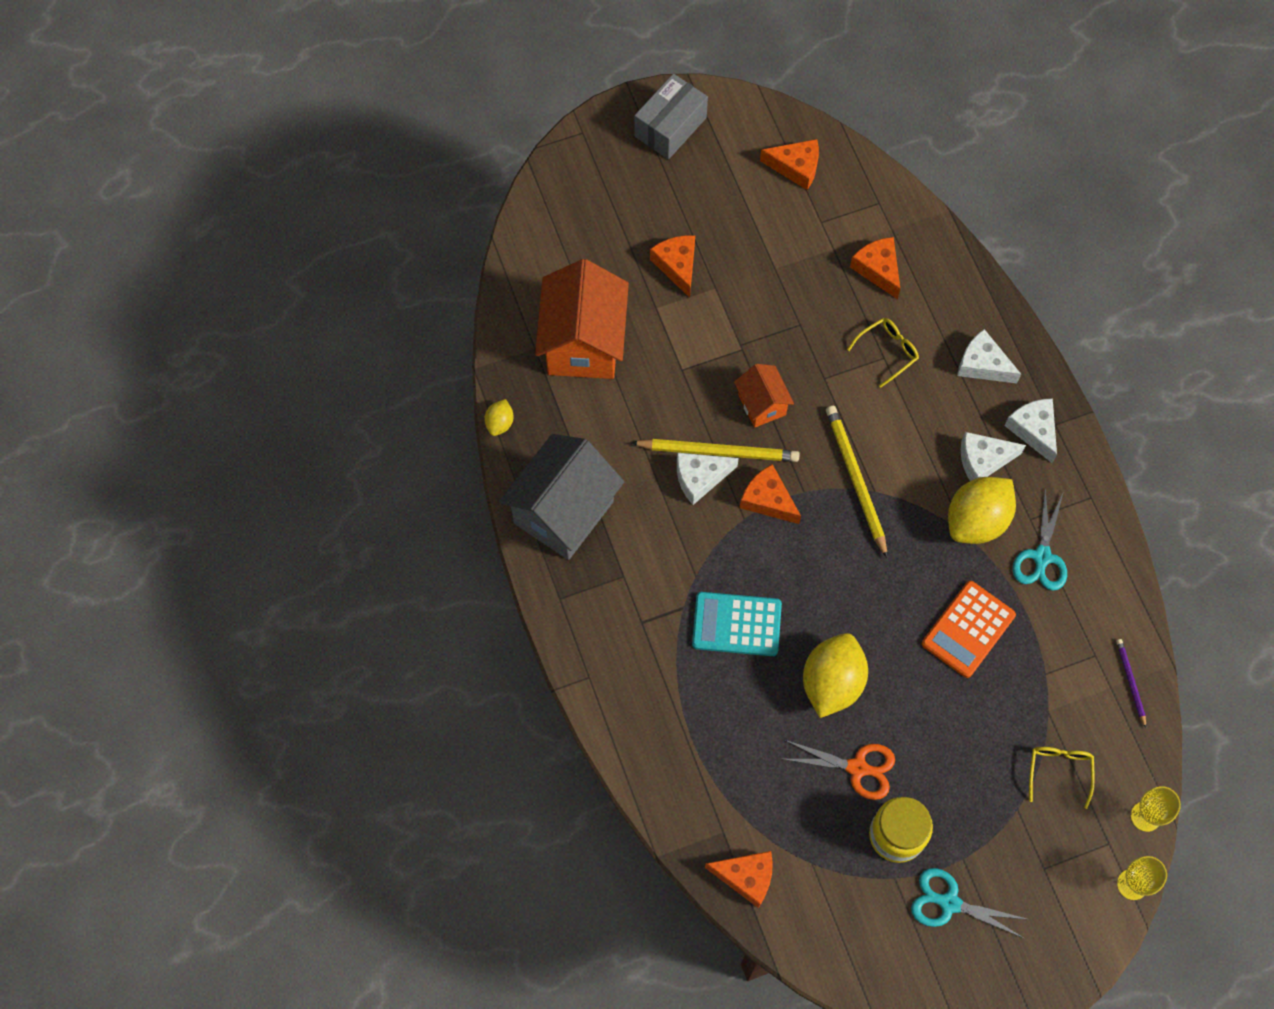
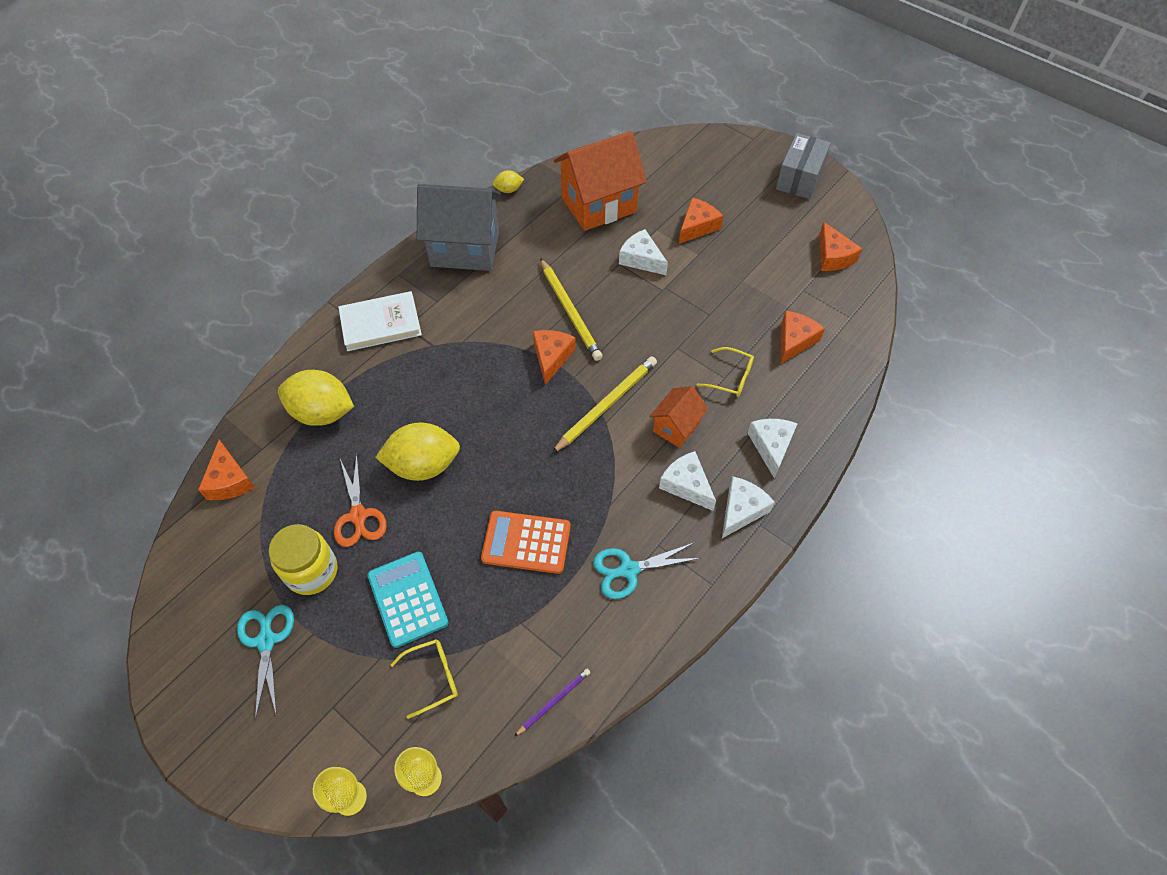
camera: 60 degrees right, 10 degrees down
(622, 647) = (381, 324): none -> white book
(670, 127) = (799, 178): grey box -> grey box turned 75 degrees counterclockwise
(700, 478) = (541, 310): white cheese -> white cheese (641, 259)
(736, 624) = (437, 382): turquoise calculator -> turquoise calculator (407, 599)
(762, 404) = (626, 320): orange house -> orange house (676, 427)
(976, 520) = (629, 504): yellow lemon -> yellow lemon (322, 413)

